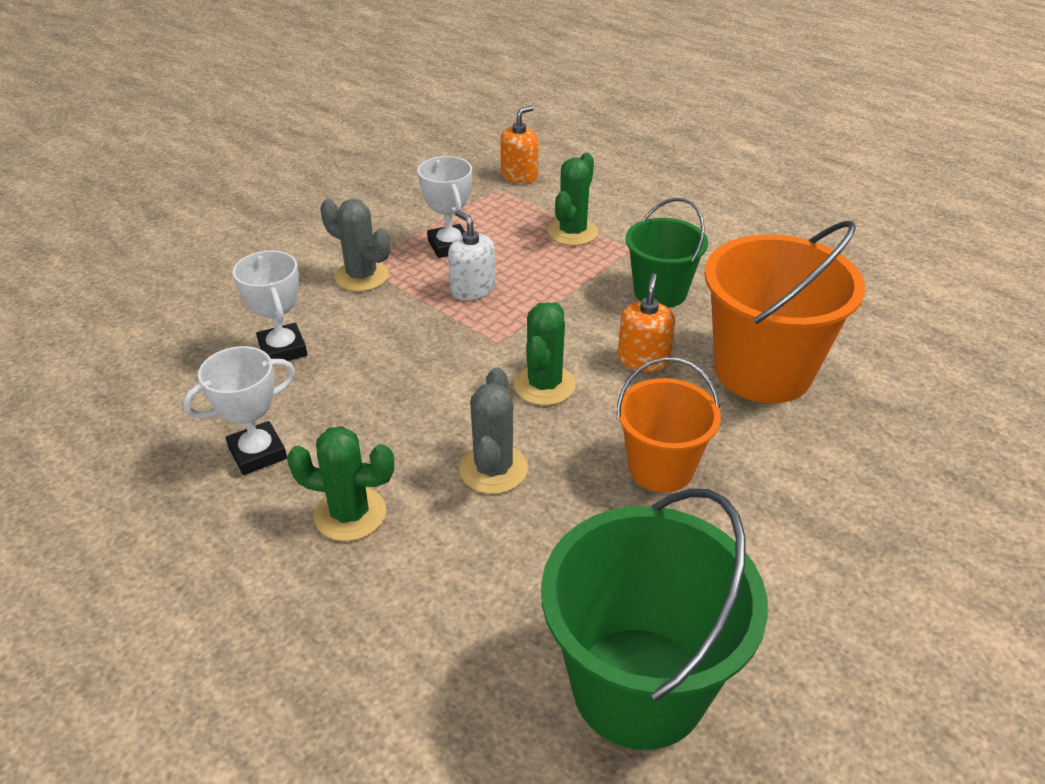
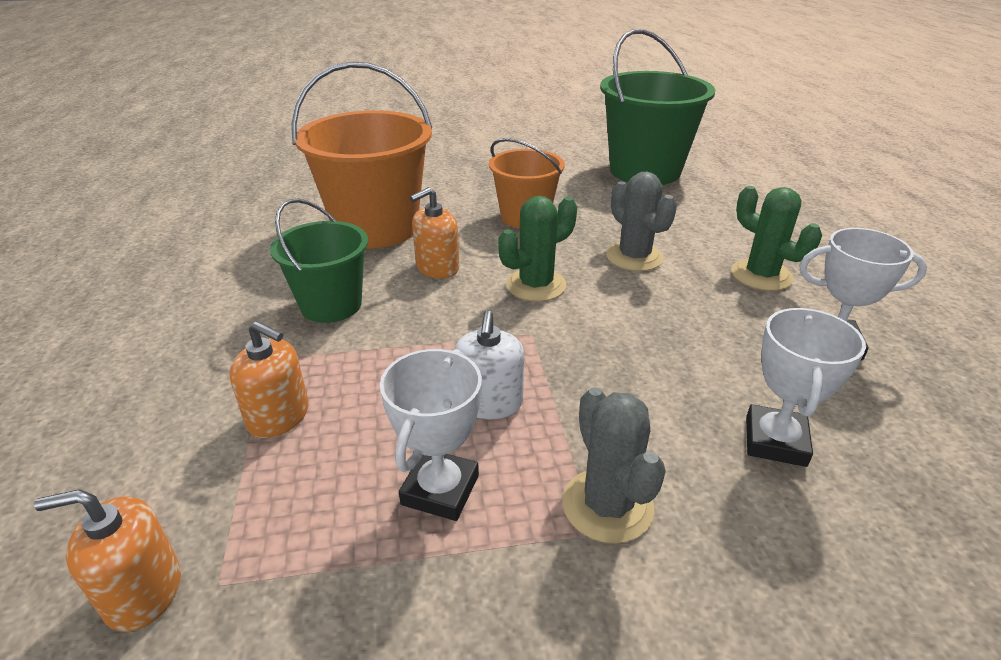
camera: 140 degrees left, 5 degrees down
(493, 469) = (634, 257): grey cactus -> grey cactus turned 75 degrees counterclockwise
(572, 232) = (279, 416): green cactus -> orange soap dispenser

